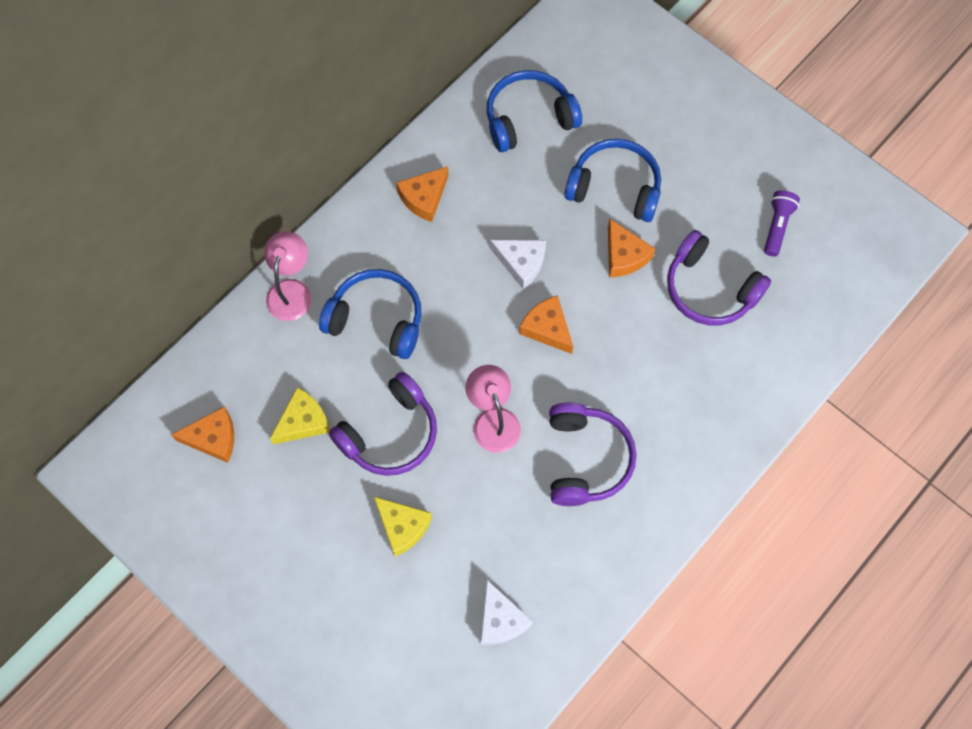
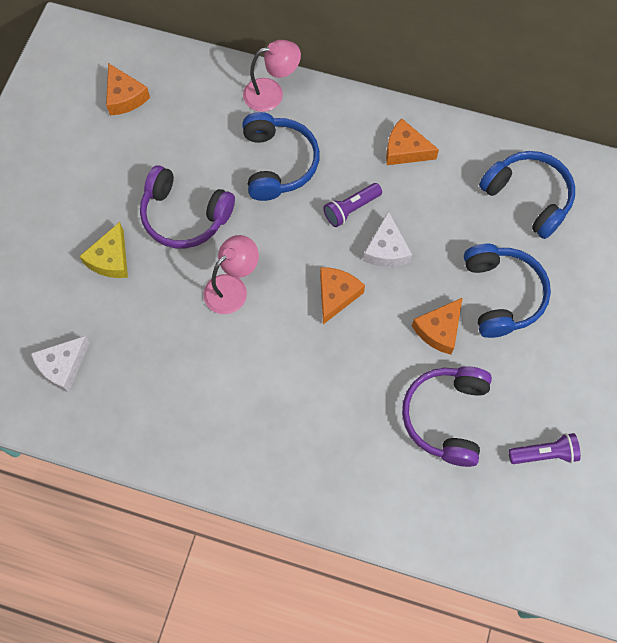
camera: 65 degrees right, 0 degrees up
(303, 421) = (166, 150): yellow cheese -> none
(462, 275) = (351, 209): none -> purple flashlight
(585, 459) = (231, 375): purple headphones -> none

